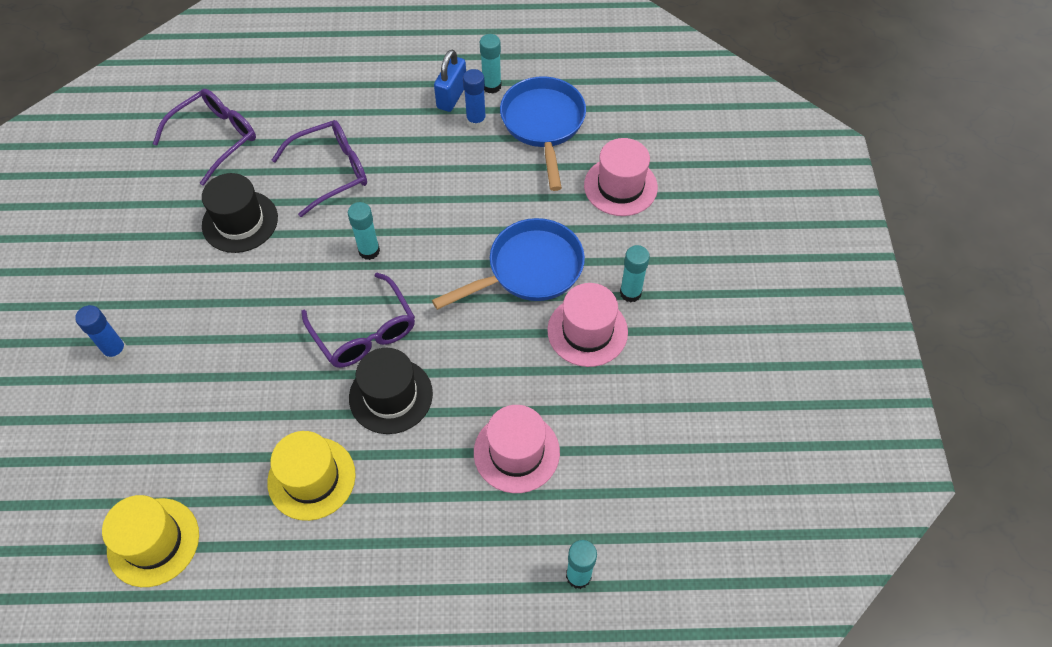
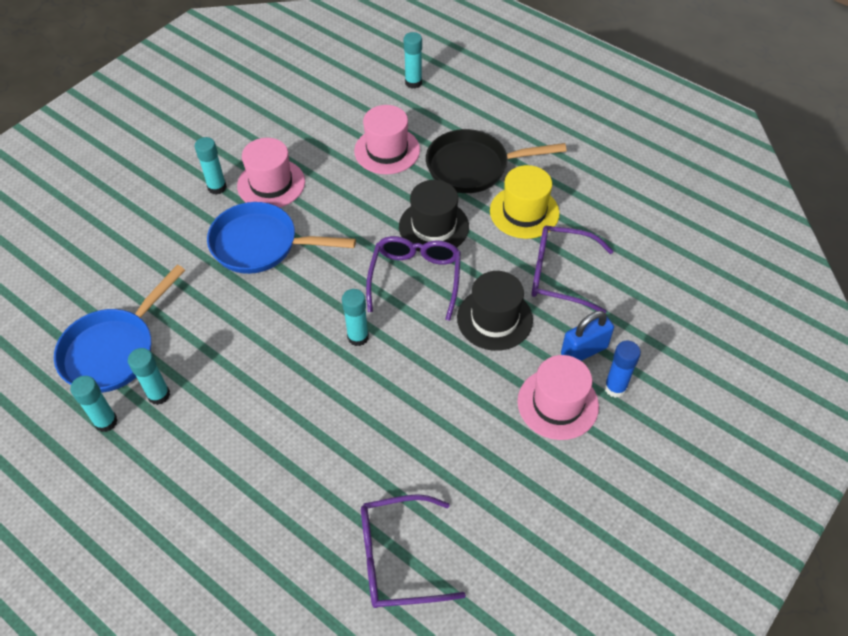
camera: 140 degrees left, 5 degrees down
(153, 542) = (651, 238): yellow hat -> none
(240, 221) = (440, 439): black hat -> black hat (494, 319)
(331, 171) = (323, 434): purple glasses -> purple glasses (560, 275)
(407, 498) = (473, 167): none -> black pan
(452, 96) = (149, 437): blue padlock -> blue padlock (584, 351)
(476, 121) = (159, 395): blue glue stick -> turquoise glue stick
(620, 186) = (128, 258): pink hat -> pink hat (558, 403)

